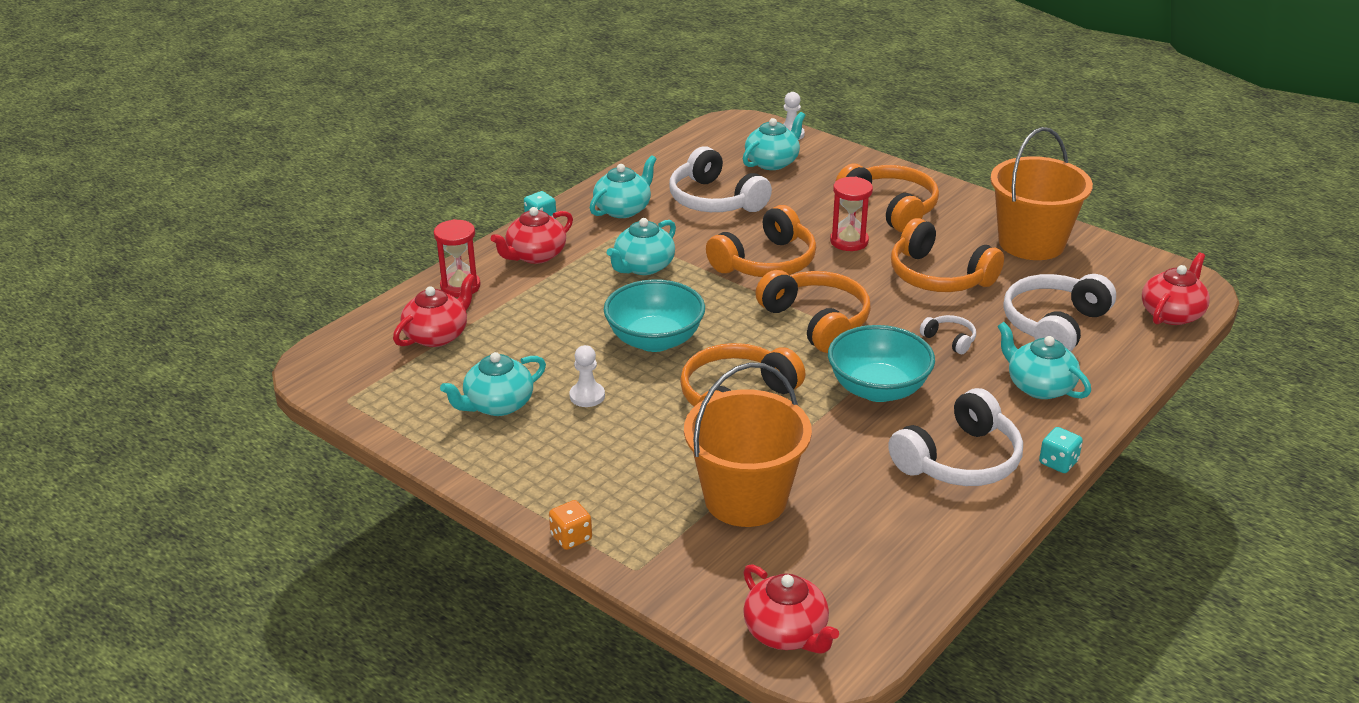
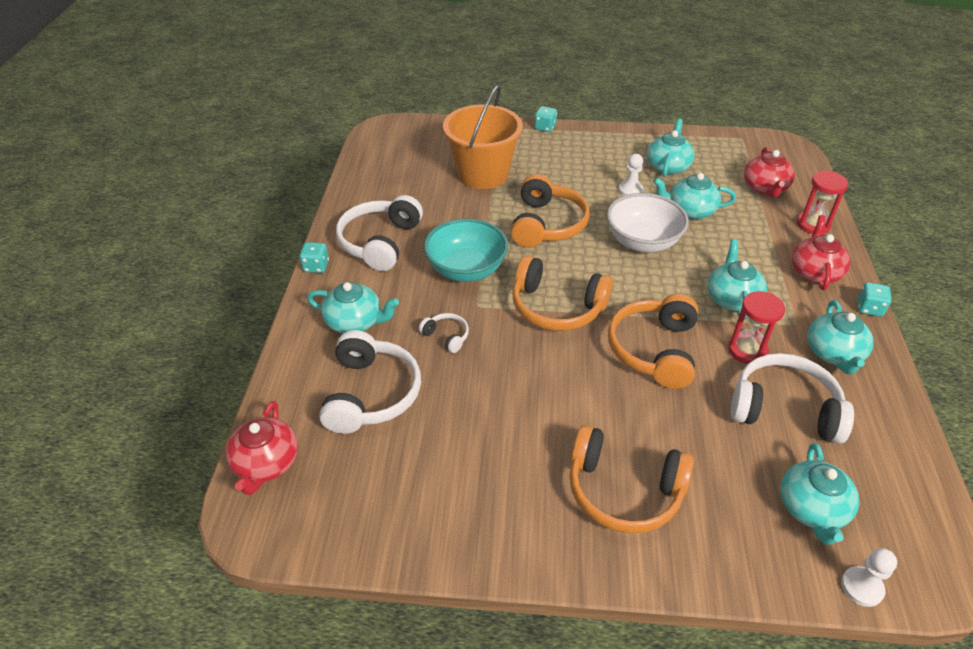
camera: 145 degrees right, 10 degrees up
(557, 348) = (690, 210): none -> turquoise teapot
(571, 537) = (545, 127): orange dice -> turquoise dice
(655, 340) = (642, 242): turquoise bowl -> white bowl
(786, 633) = (410, 131): red teapot -> none
(849, 241) = (615, 414): red hourglass -> red hourglass (747, 350)
(939, 276) = (503, 407): orange headphones -> none
(950, 340) = (446, 336): white headphones -> white headphones turned 150 degrees counterclockwise
(1031, 243) = (446, 509): orange bucket -> none

